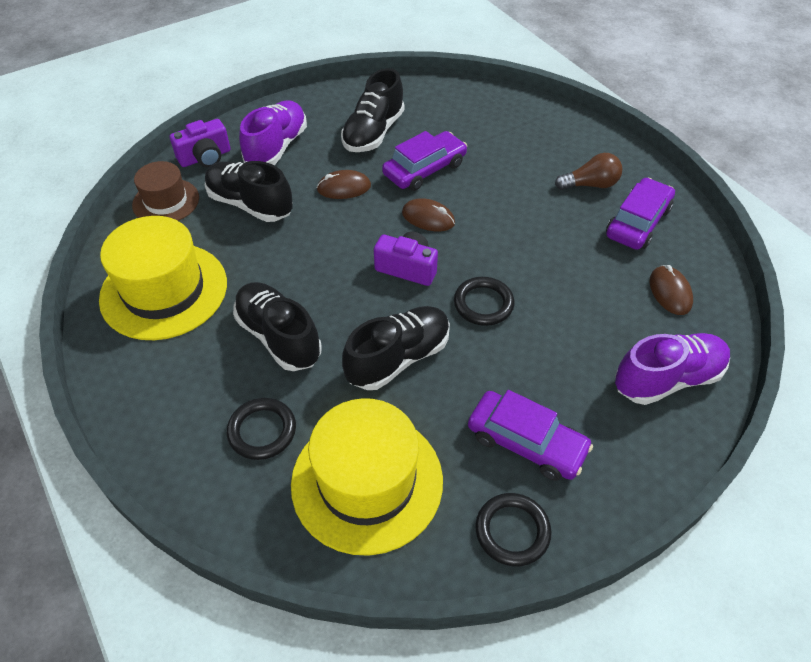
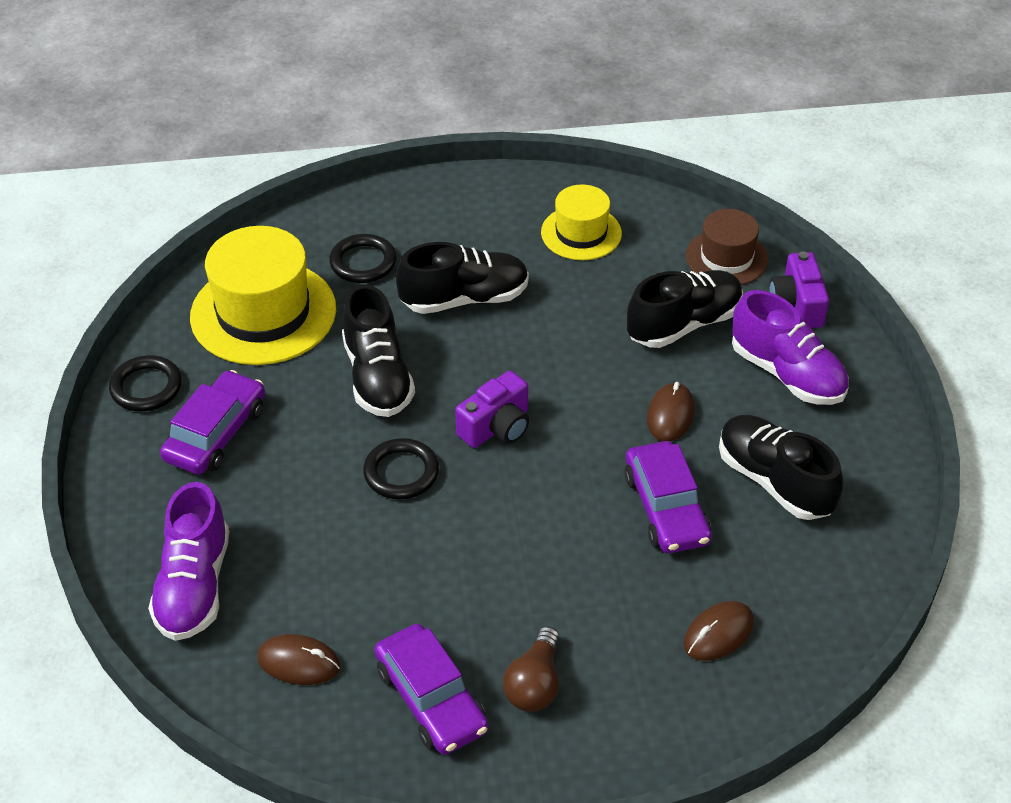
camera: 115 degrees right, 5 degrees down
(164, 290) = (581, 233): yellow hat -> yellow hat, size x0.58
(428, 218) = (569, 476): brown mouse -> brown mouse (718, 633)
(526, 442) = (216, 433): purple car -> purple car turned 150 degrees clockwise

